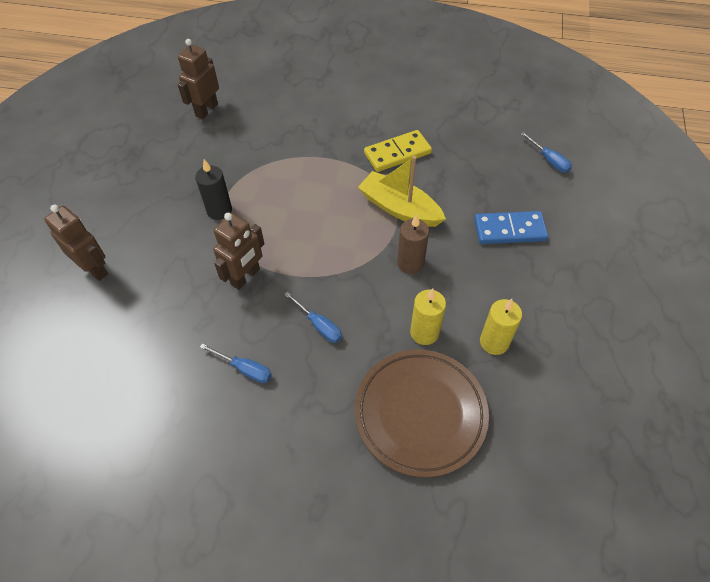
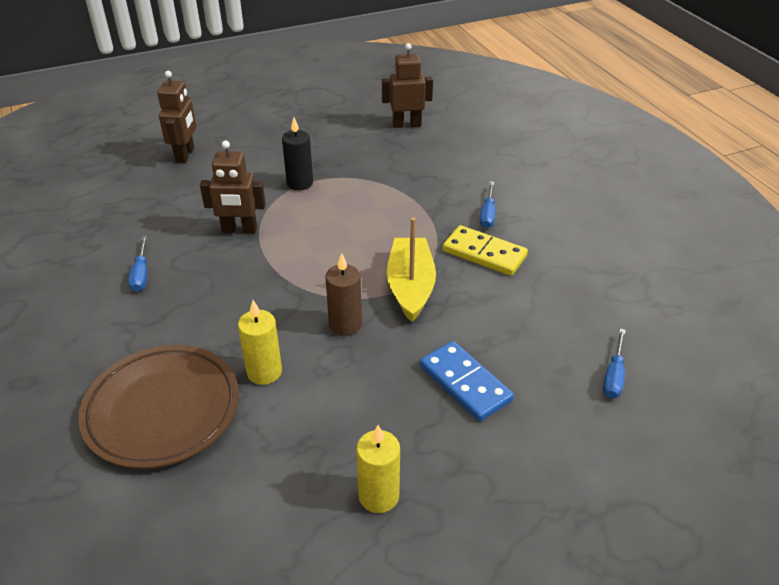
camera: 55 degrees right, 15 degrees down
(319, 325) = (219, 296): blue screwdriver -> blue screwdriver (488, 214)
(494, 342) = (293, 433): yellow candle -> yellow candle (378, 496)

